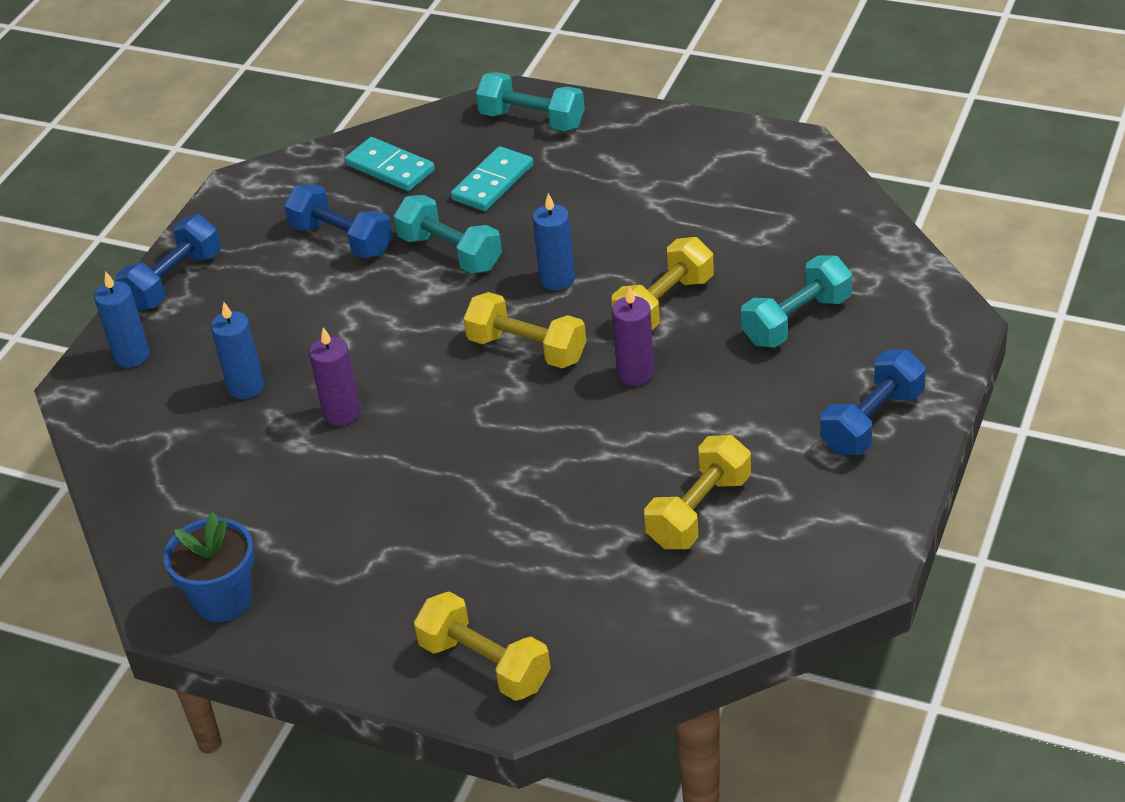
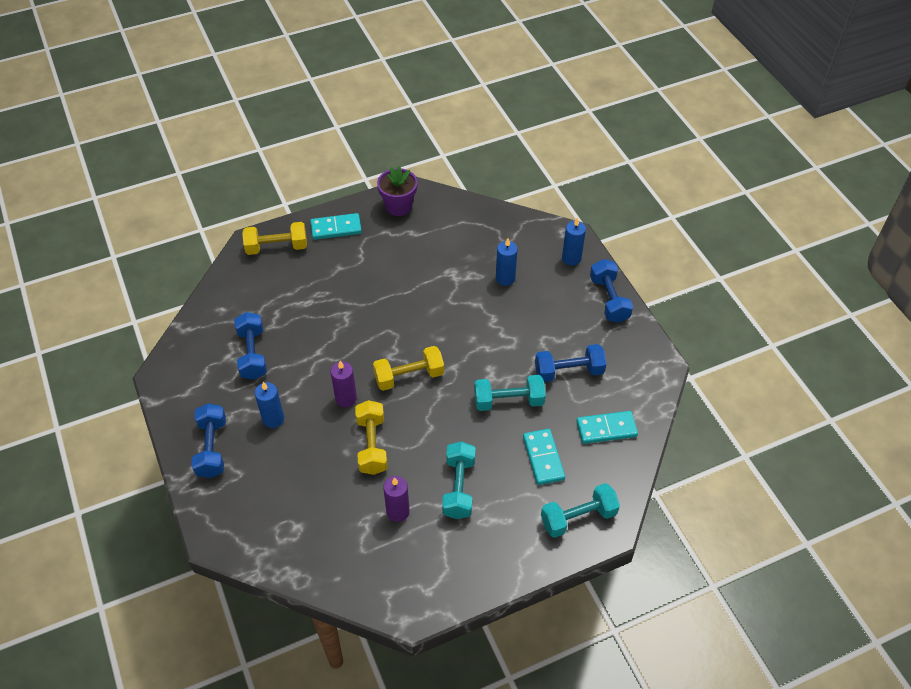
camera: 130 degrees right, 10 degrees up
(223, 599) = (398, 206): blue flower pot -> purple flower pot
(342, 413) = (450, 295): purple candle -> purple candle (398, 511)
(359, 631) = (336, 228): none -> turquoise domino
(557, 279) = (439, 423): blue candle -> blue candle (273, 419)
(699, 511) = (252, 354): yellow dumbbell -> blue dumbbell
(796, 320) = (297, 481): turquoise dumbbell -> turquoise dumbbell (458, 487)

